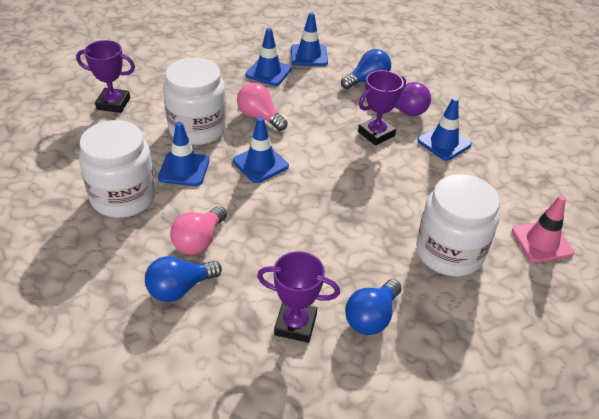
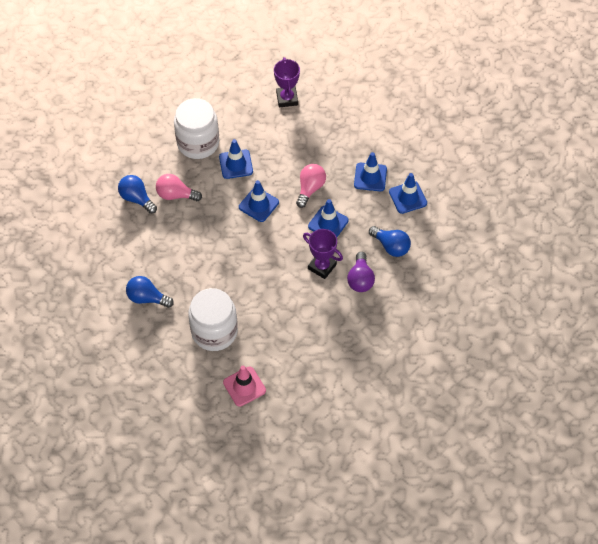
camera: 75 degrees right, 15 degrees up
(197, 128) = (280, 156): white jar -> none
(295, 324) = (130, 261): purple trophy -> none
(444, 143) = (330, 313): blue traffic cone -> blue traffic cone (328, 223)

